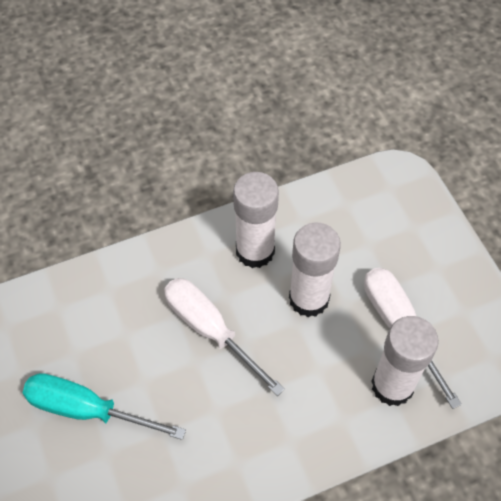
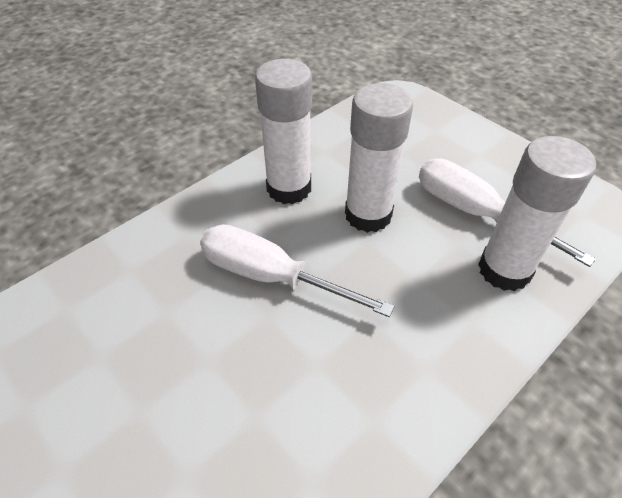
camera: 20 degrees left, 10 degrees down
(86, 409) = (137, 423): turquoise screwdriver -> none

